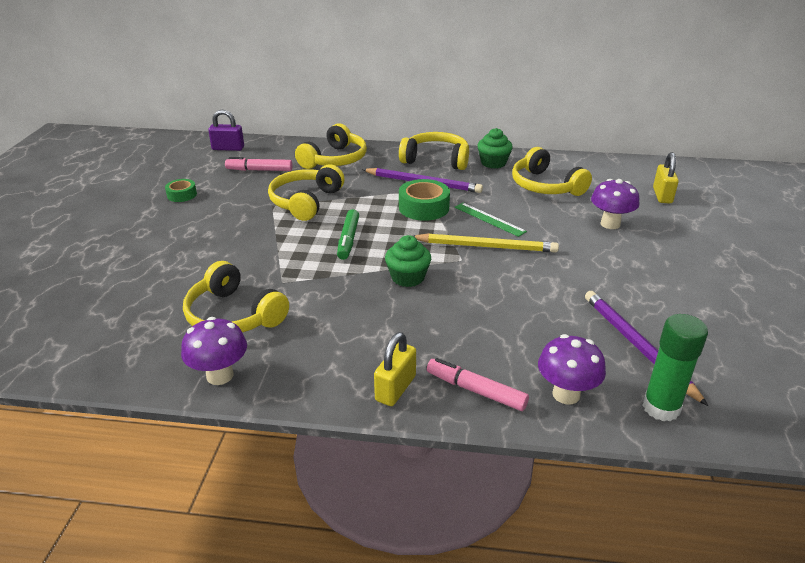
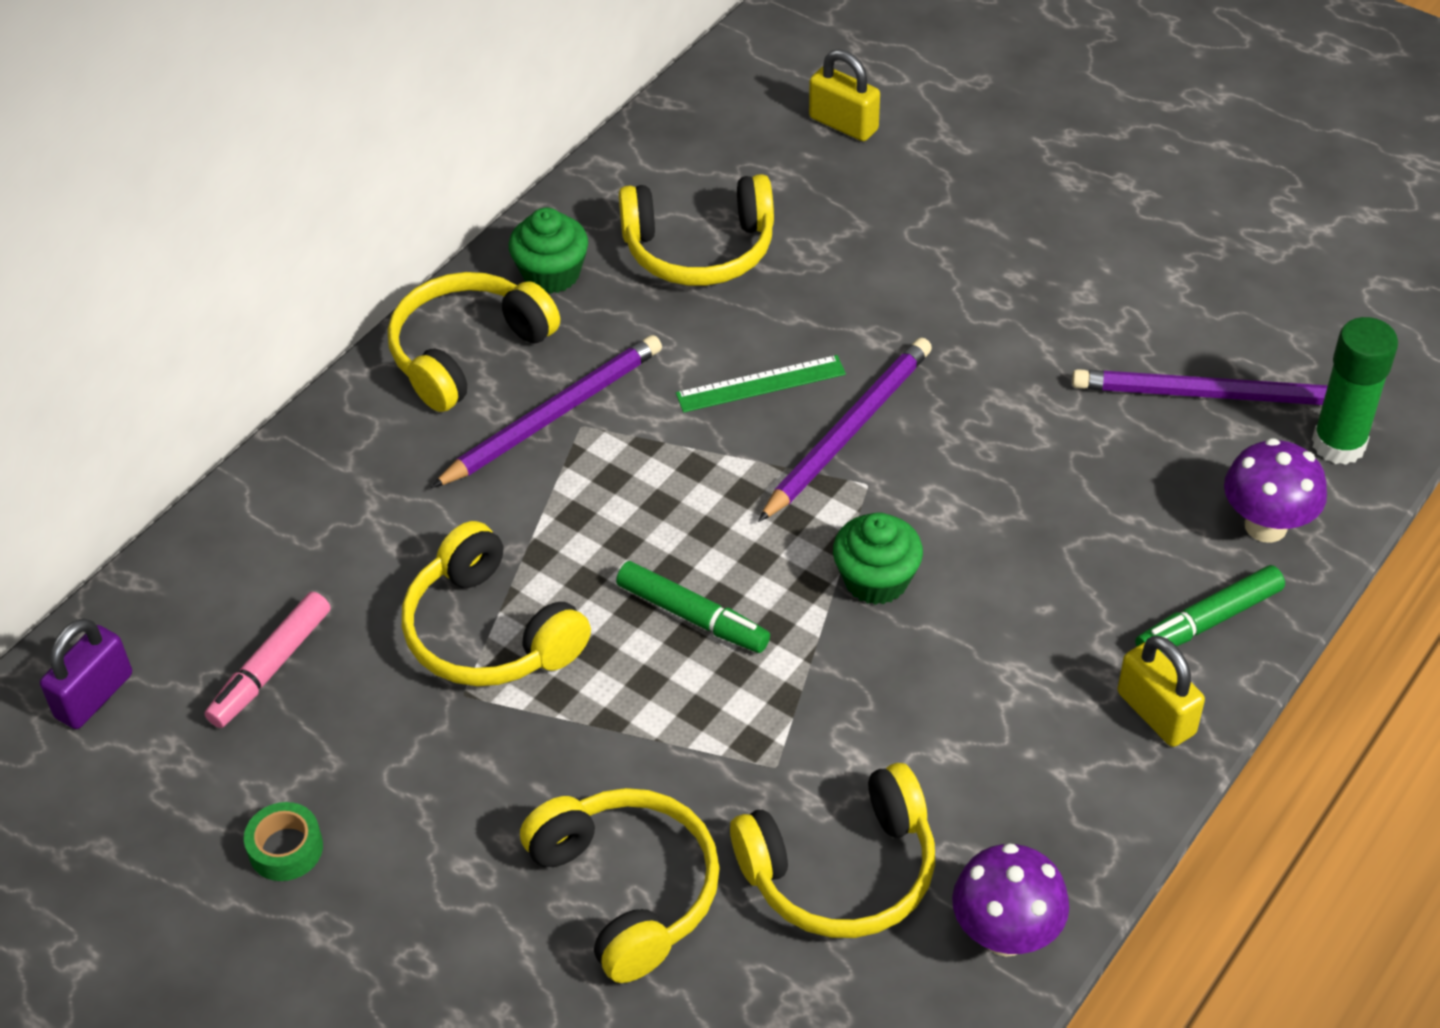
camera: 60 degrees left, 15 degrees up
(335, 160) = (328, 515): yellow headphones -> yellow headphones (628, 889)
(424, 207) = (652, 456): green tape -> none
(475, 390) = (1208, 621): pink marker -> green marker
(486, 246) = (848, 431): yellow pencil -> purple pencil
(610, 224) = (886, 240): purple mushroom -> none

